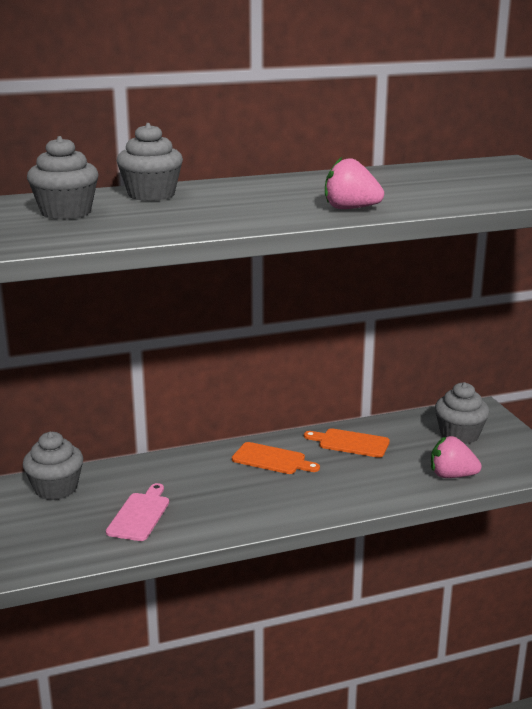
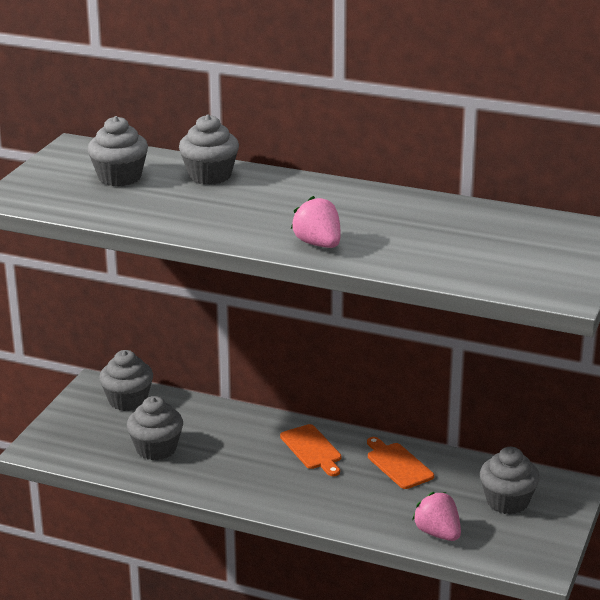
camera: 40 degrees right, 5 degrees up
(140, 515) = (156, 449): pink cutting board -> grey cupcake

